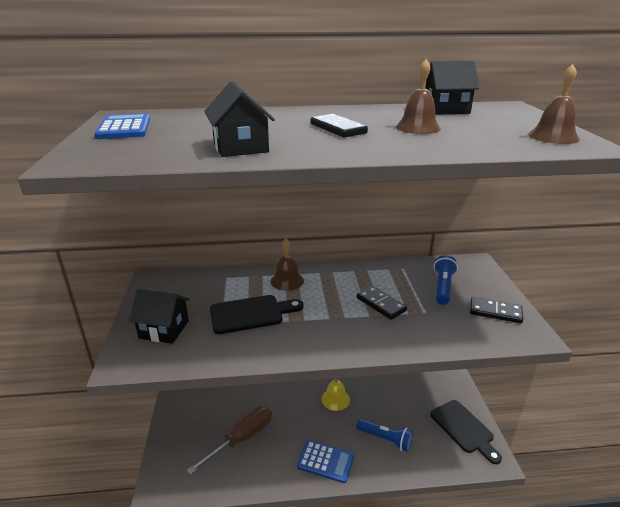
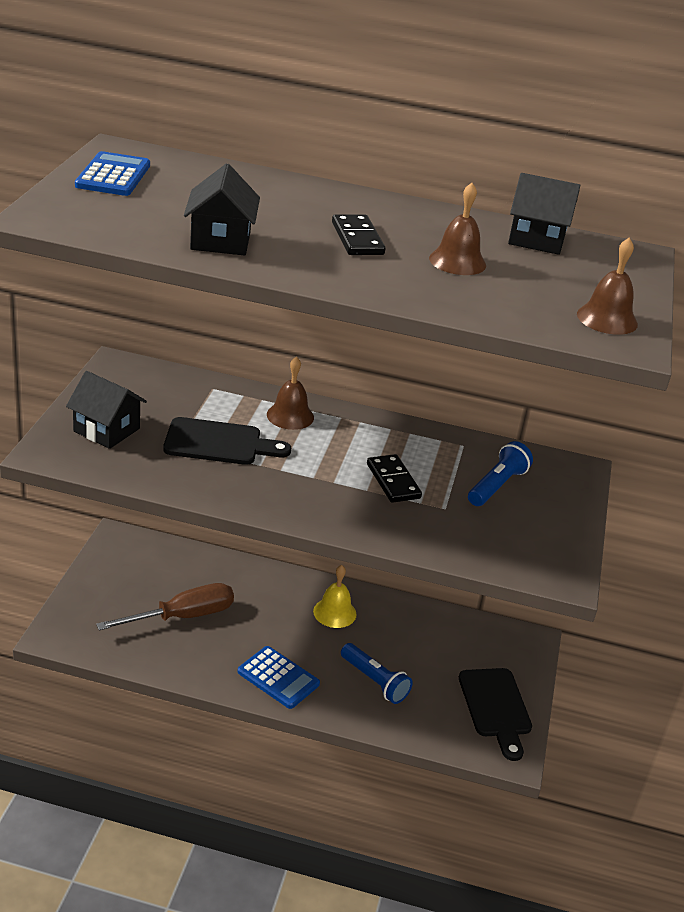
camera: 15 degrees right, 5 degrees up
(495, 312) = (540, 536): black domino -> none

